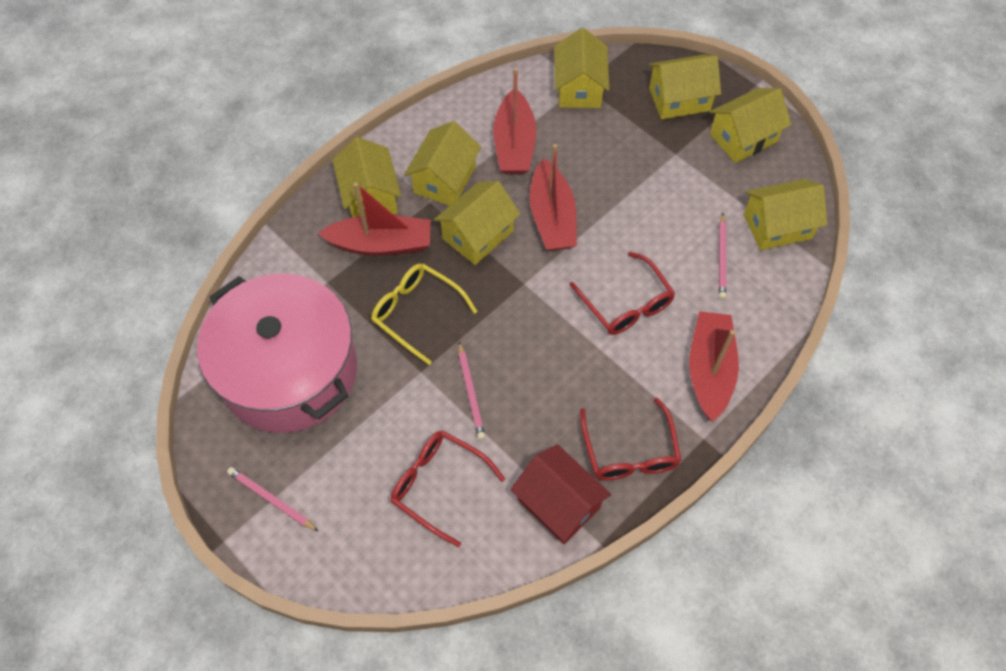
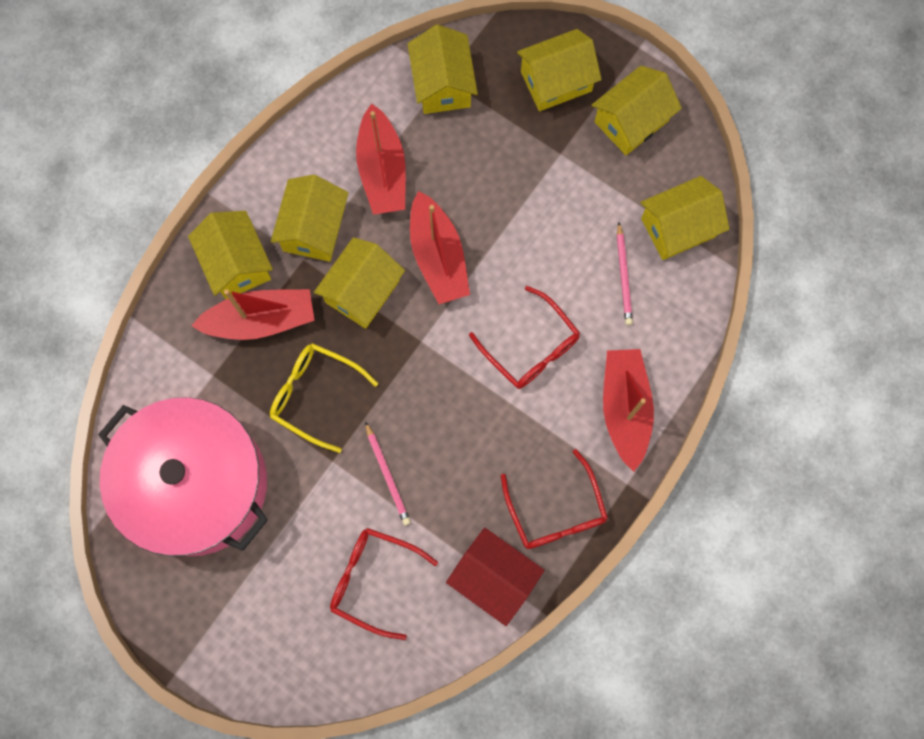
camera: 10 degrees left, 15 degrees up
(271, 500) = (211, 624): pink pencil -> none

